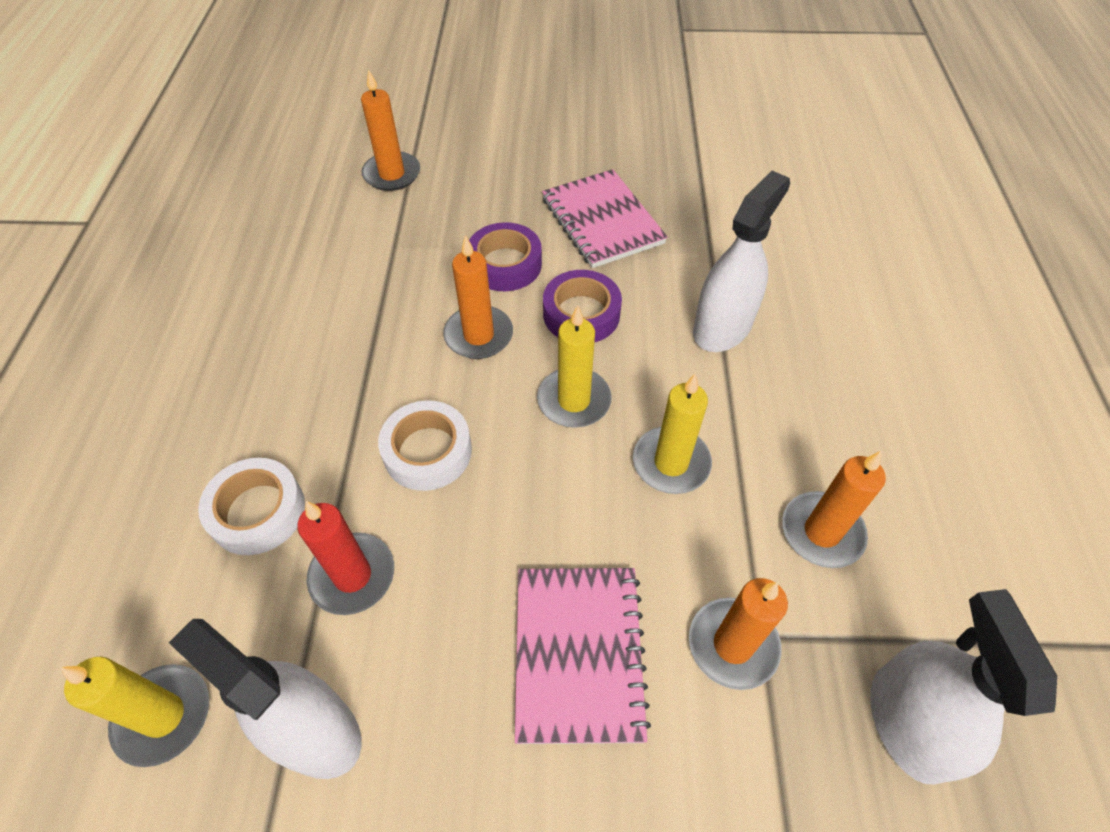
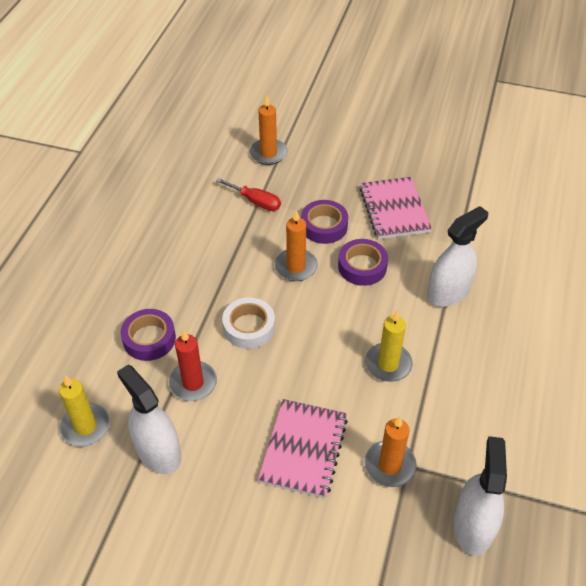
camera: 15 degrees right, 5 degrees down
(257, 511) = (149, 339): white tape -> purple tape
(389, 247) = (255, 202): none -> red screwdriver
(574, 400) = (342, 317): yellow candle -> none
(822, 532) = (464, 421): orange candle -> none

